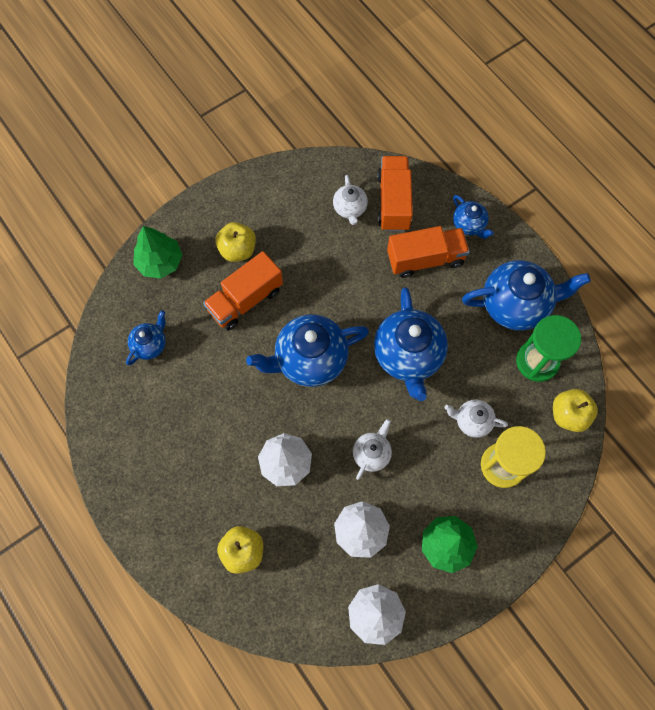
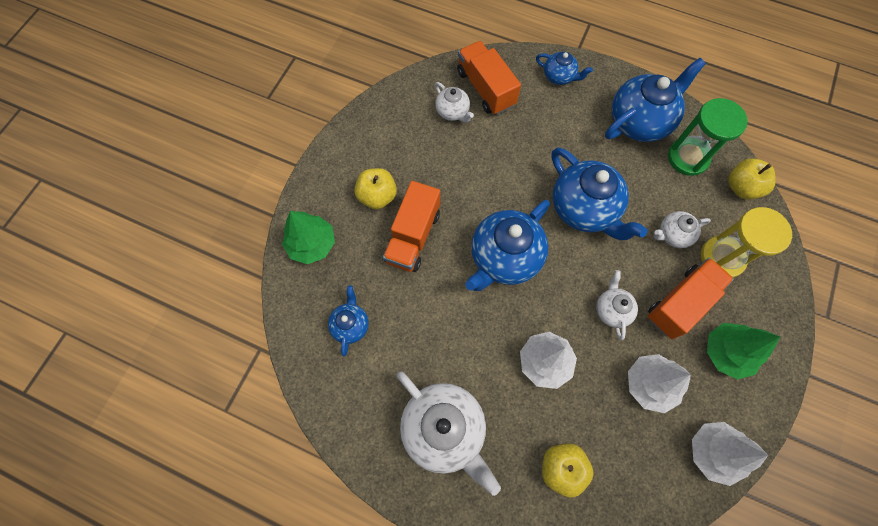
camera: 30 degrees left, 0 degrees up
(171, 467) = (444, 429): none -> white teapot
(425, 259) = (543, 122): orange truck -> orange truck (680, 303)

